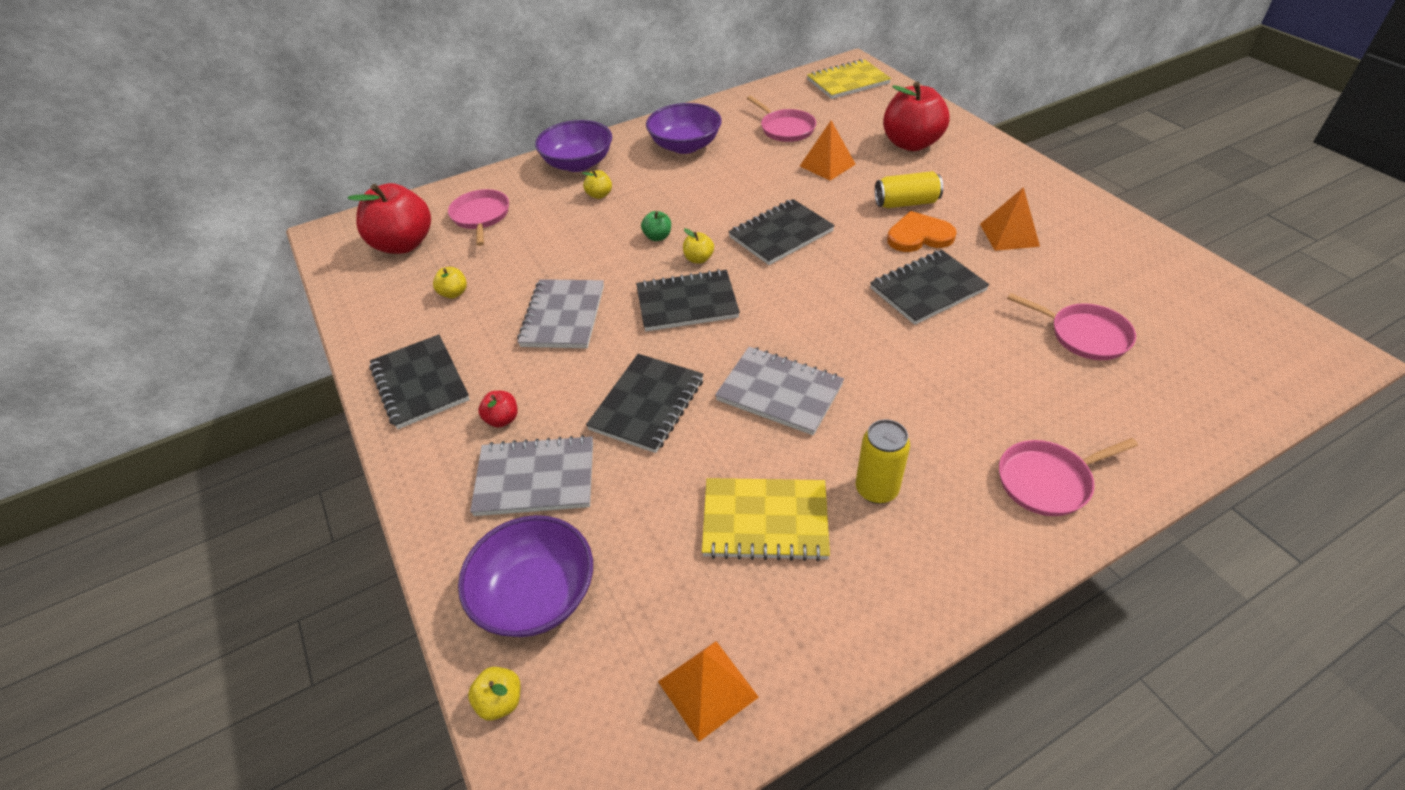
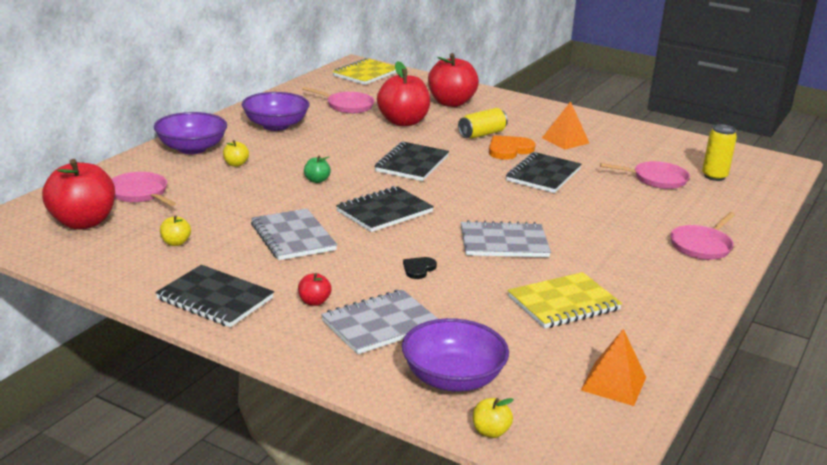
camera: 35 degrees left, 20 degrees down
(647, 405) = (418, 269): black notebook -> black heart
(698, 259) = (365, 187): yellow apple -> none
(827, 165) = (403, 122): orange pyramid -> red apple
(876, 489) = (613, 272): yellow can -> yellow can (714, 176)

